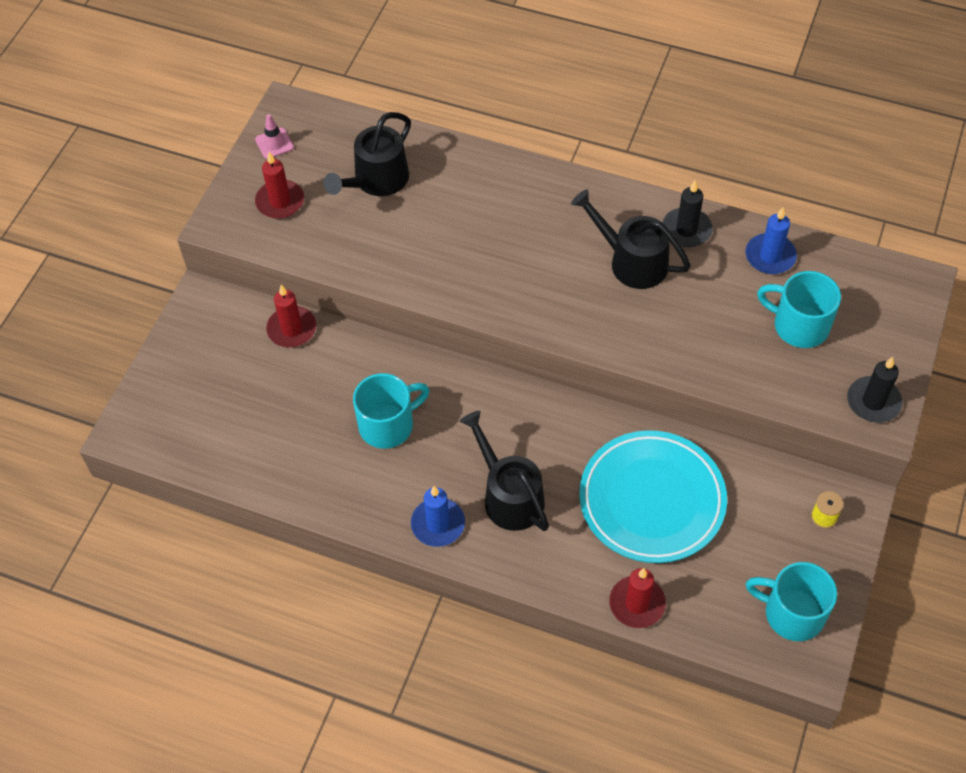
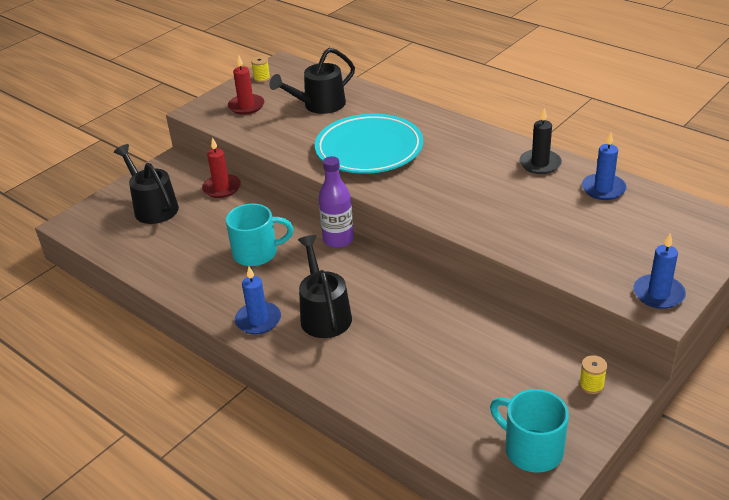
camera: 20 degrees right, 20 degrees down
(274, 143) = (262, 78): pink traffic cone -> yellow spool
(476, 380) = (338, 240): none -> purple bottle
(631, 261) = (486, 174): black watering can -> black watering can (153, 207)
(637, 603) = (393, 409): red candle -> none
(652, 500) = (441, 341): turquoise plate -> turquoise plate (369, 149)
(799, 325) = (610, 234): turquoise mug -> none
(873, 402) = (658, 294): black candle -> blue candle

